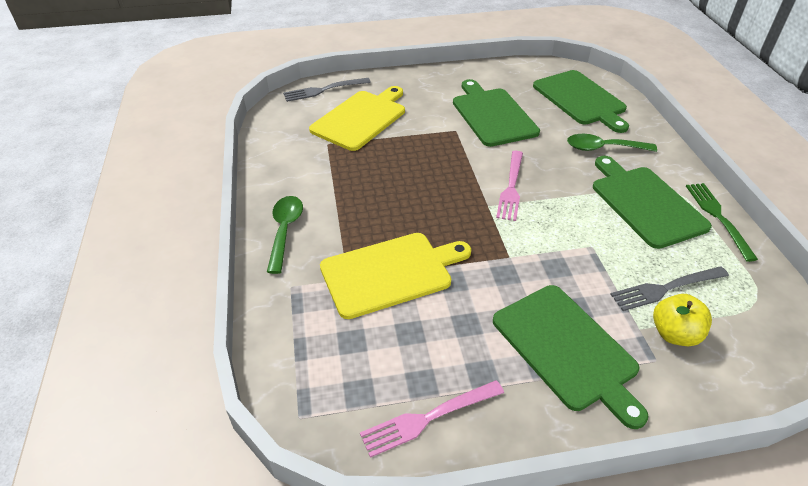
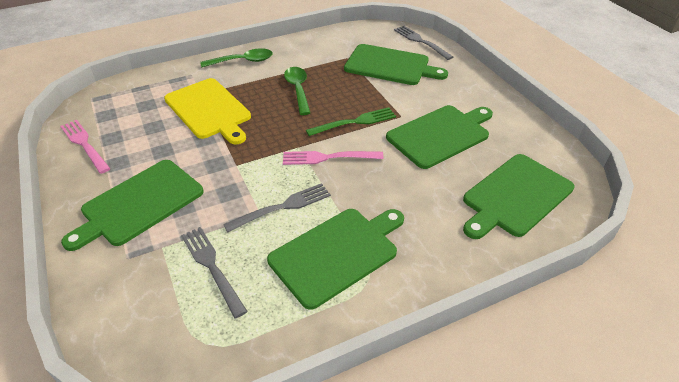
camera: 75 degrees right, 0 degrees up
(360, 118) = (390, 65): yellow cutting board -> green cutting board
(583, 229) = (282, 207): none -> grey fork
(603, 148) = (424, 218): green spoon -> green spoon (298, 89)
(674, 334) = (156, 271): yellow apple -> none
(718, 217) = (333, 319): green fork -> green fork (354, 122)

